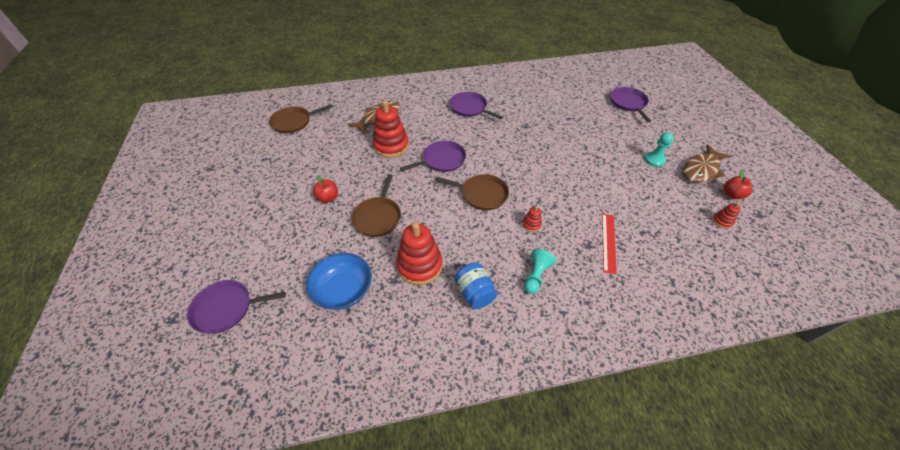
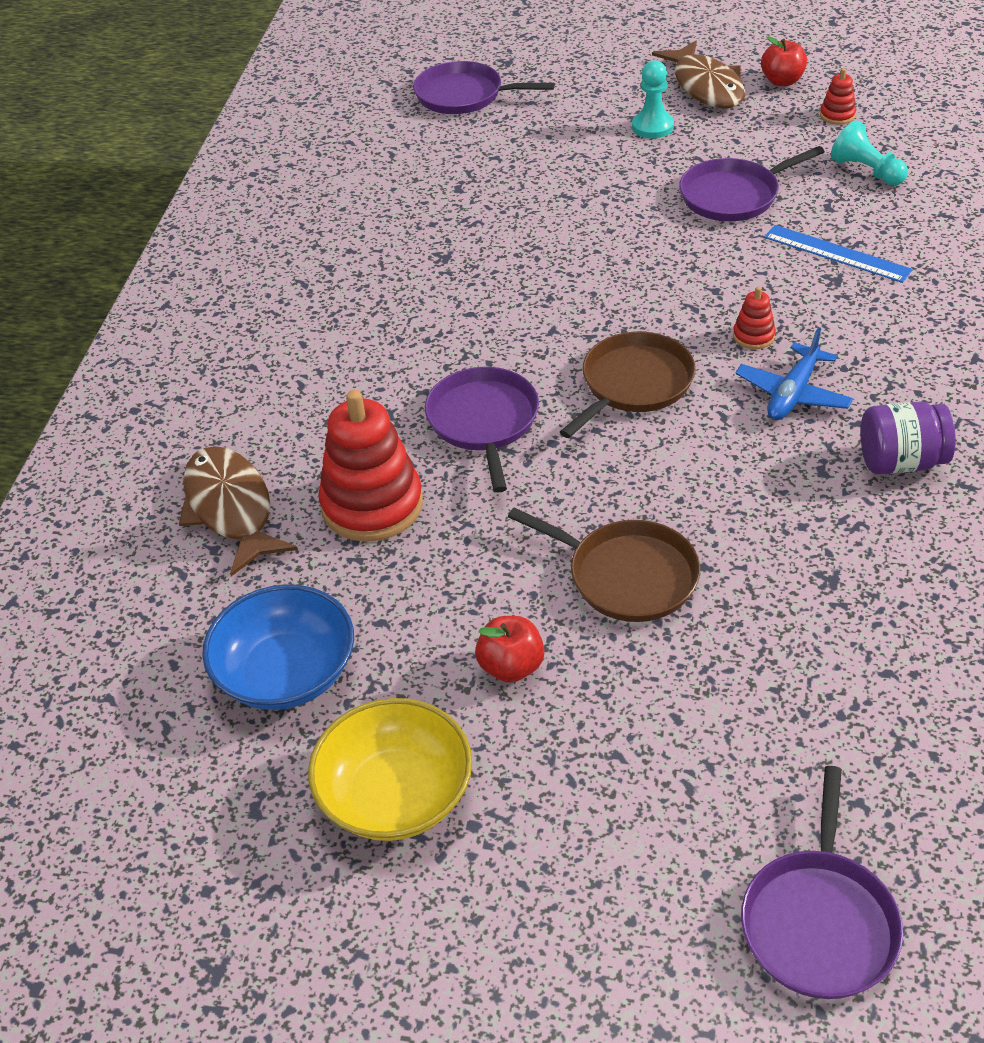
camera: 65 degrees left, 5 degrees down
(272, 186) = (395, 795): none -> yellow bowl
(294, 122) = (110, 715): brown pan -> none
(343, 290) = (831, 674): blue bowl -> blue bowl (286, 673)
(419, 265) = (803, 529): red stacking toy -> none
(470, 108) = (312, 327): purple pan -> purple pan (733, 195)
(475, 293) = (901, 462): blue jar -> purple jar
(501, 245) = (793, 393): none -> blue plane
(536, 275) = (884, 367): turquoise pawn -> turquoise pawn (867, 171)
(608, 242) = (837, 253): red ruler -> blue ruler

